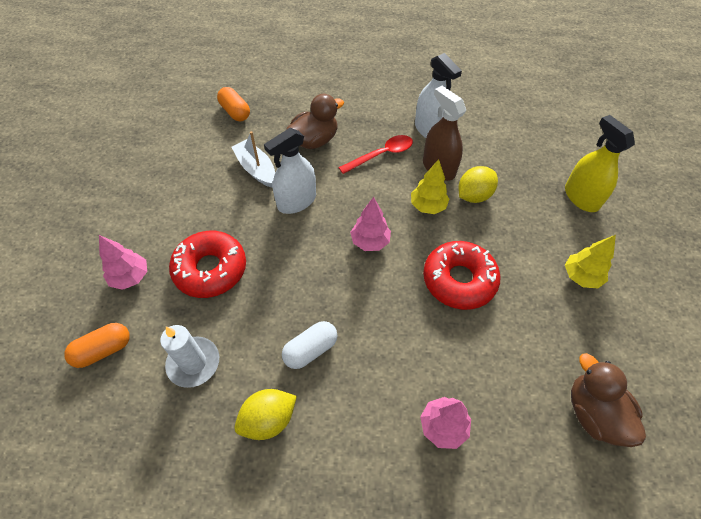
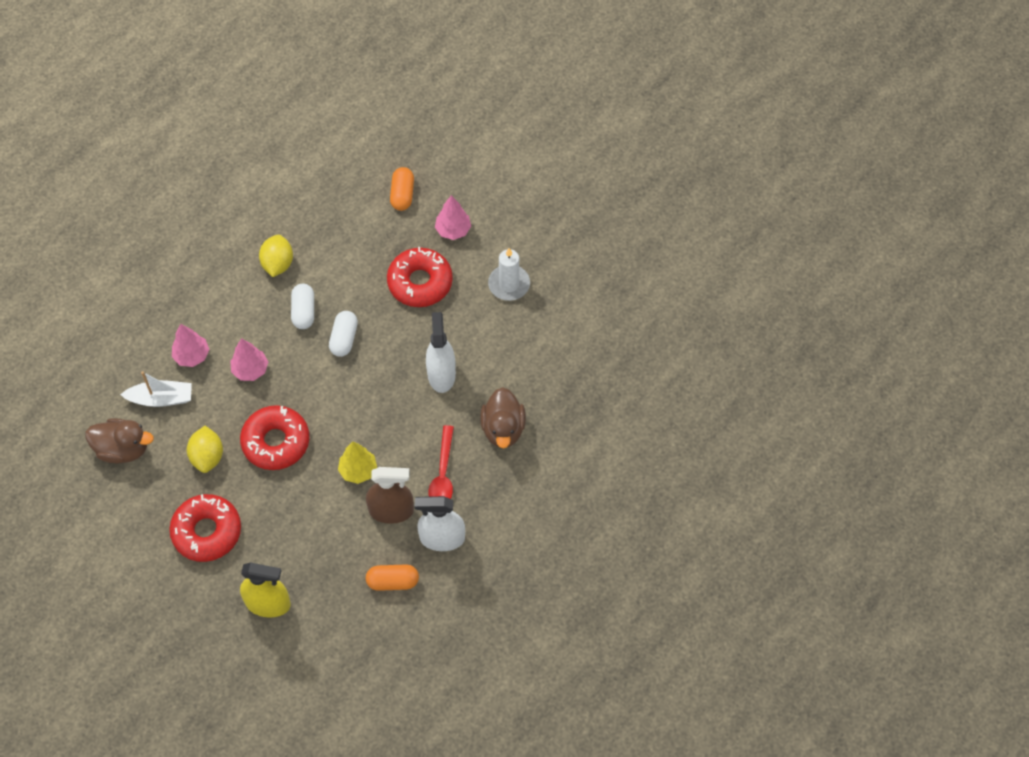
camera: 125 degrees right, 5 degrees up
(193, 363) = (350, 240): white candle -> white candle (509, 284)
(235, 112) = (593, 383): orange capsule -> orange capsule (393, 581)
(256, 169) = (502, 363): white boat -> white boat (161, 398)
(315, 293) = (344, 339): none -> white capsule
(370, 242) = (359, 403): pink tree -> pink tree (250, 370)
(474, 195) = (340, 516): yellow lemon -> yellow lemon (207, 456)
(581, 277) = (207, 532): yellow tree -> red donut

